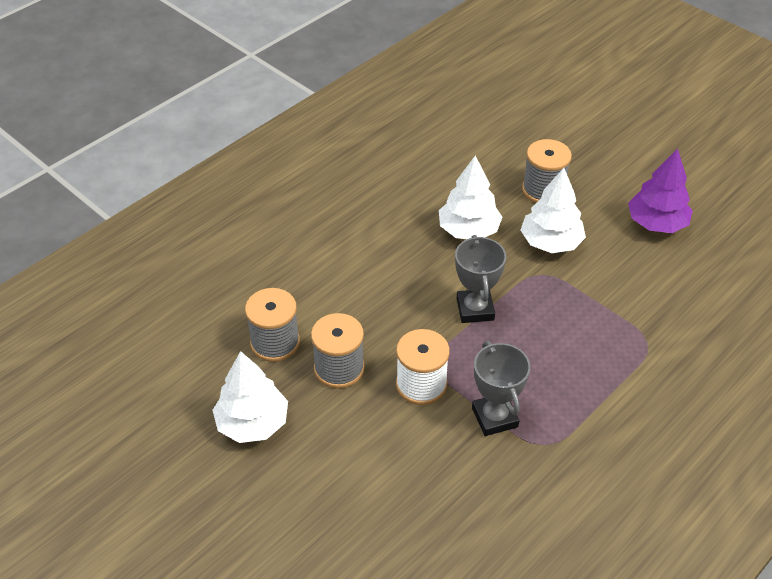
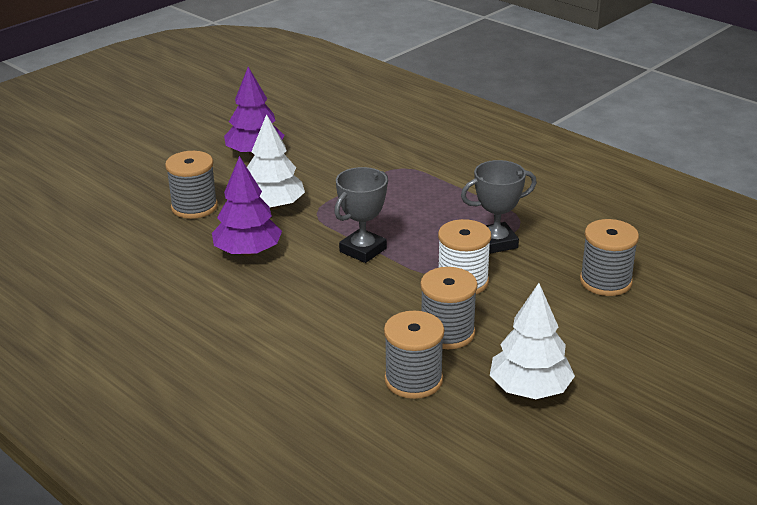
camera: 90 degrees left, 15 degrees down
(421, 510) = (605, 281): none -> grey spool
(468, 230) = (248, 252): white tree -> purple tree
(475, 309) = (363, 250): grey trophy -> grey trophy turned 45 degrees counterclockwise

